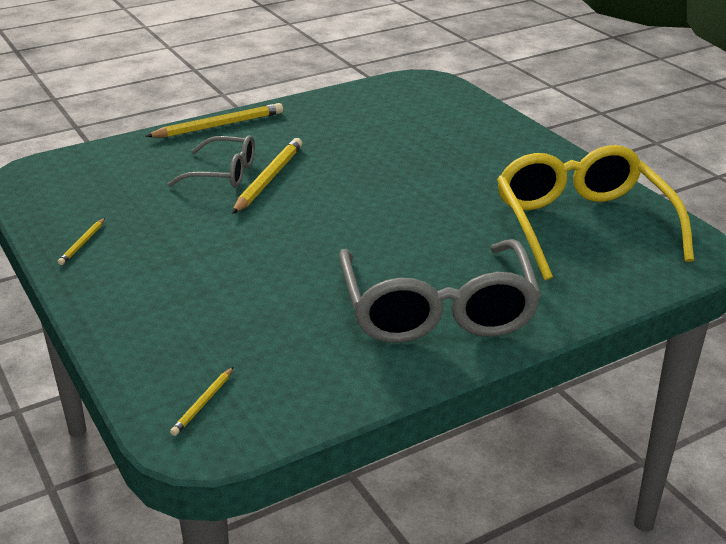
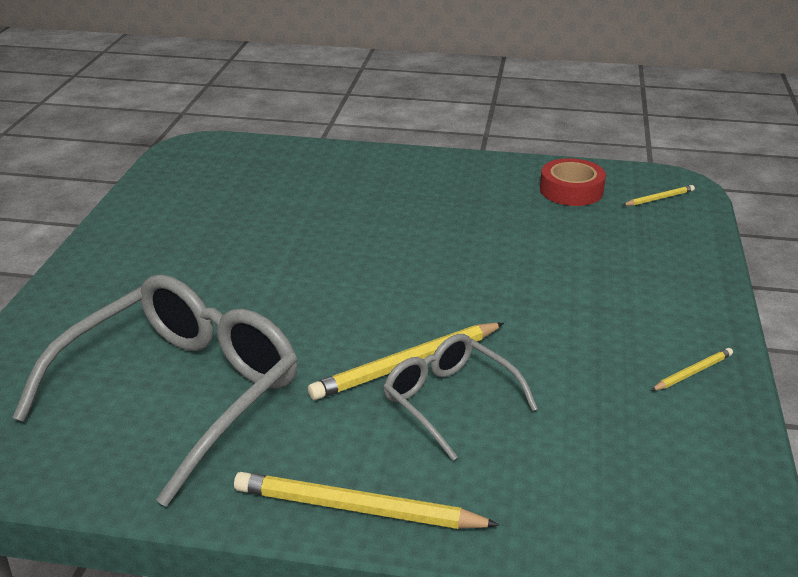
camera: 140 degrees left, 0 degrees up
(303, 369) = (571, 190): none -> red tape
(437, 310) = (431, 186): grey glasses -> grey glasses (181, 393)
(582, 225) = (222, 191): yellow glasses -> none

